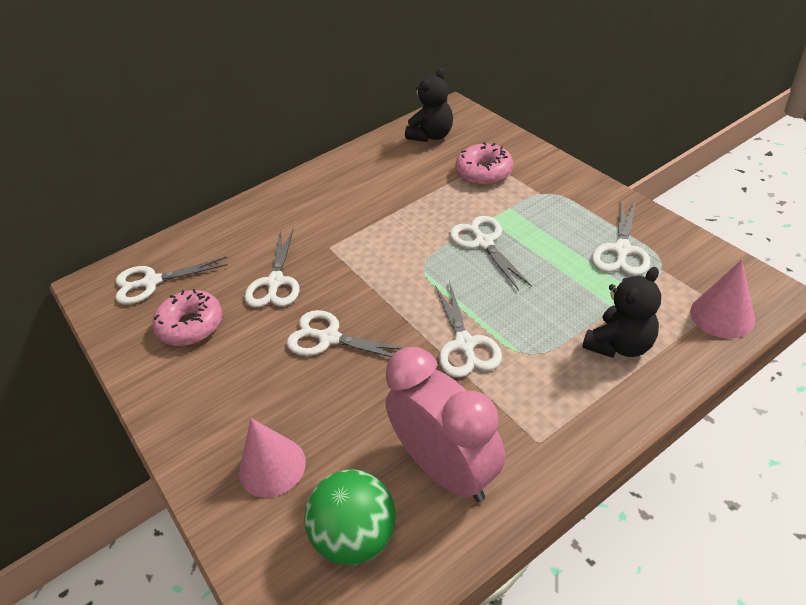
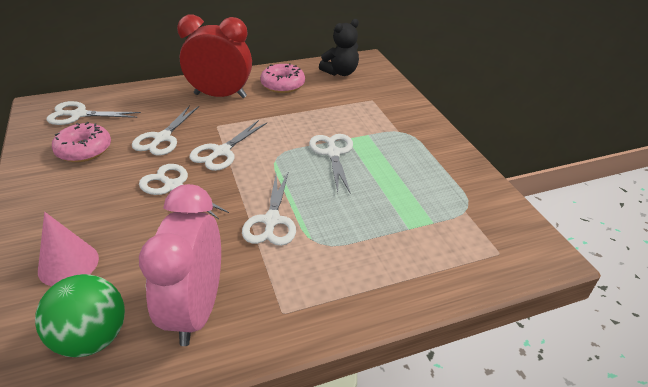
camera: 10 degrees right, 5 degrees down
(308, 207) = (220, 95): none -> red clock
(447, 470) = (196, 310): pink clock -> pink clock turned 150 degrees counterclockwise
(484, 172) = (364, 106): pink donut -> pink donut (283, 85)
(620, 345) = (396, 258): black teddy bear -> none
(621, 250) = (439, 188): white scissors -> white scissors (221, 152)
(722, 315) = (497, 261): pink cone -> none

